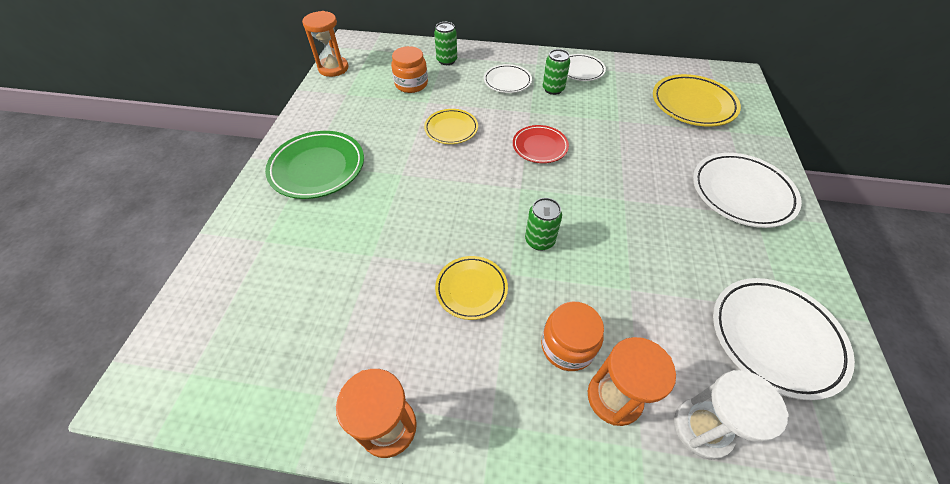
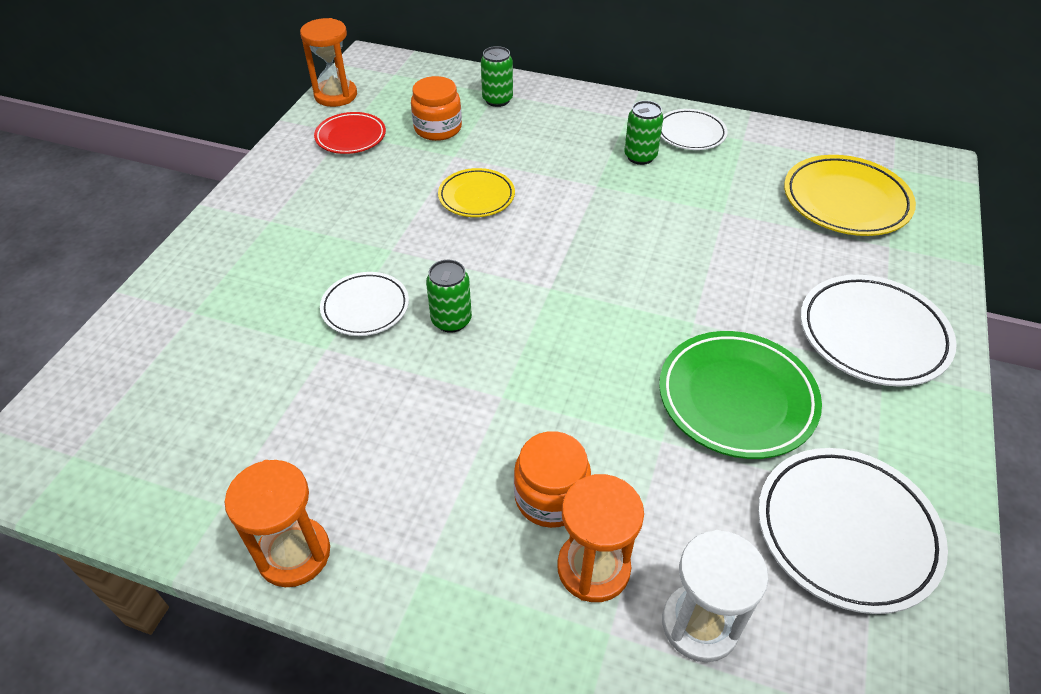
camera: 10 degrees right, 5 degrees down
(317, 168) = (282, 228): green plate -> green plate (736, 398)
(471, 289) = (444, 408): yellow plate -> none
(507, 81) = (576, 138): white plate -> white plate (365, 307)
(539, 240) = (555, 360): green can -> green can (451, 320)
(540, 146) = (595, 235): red plate -> red plate (351, 137)

